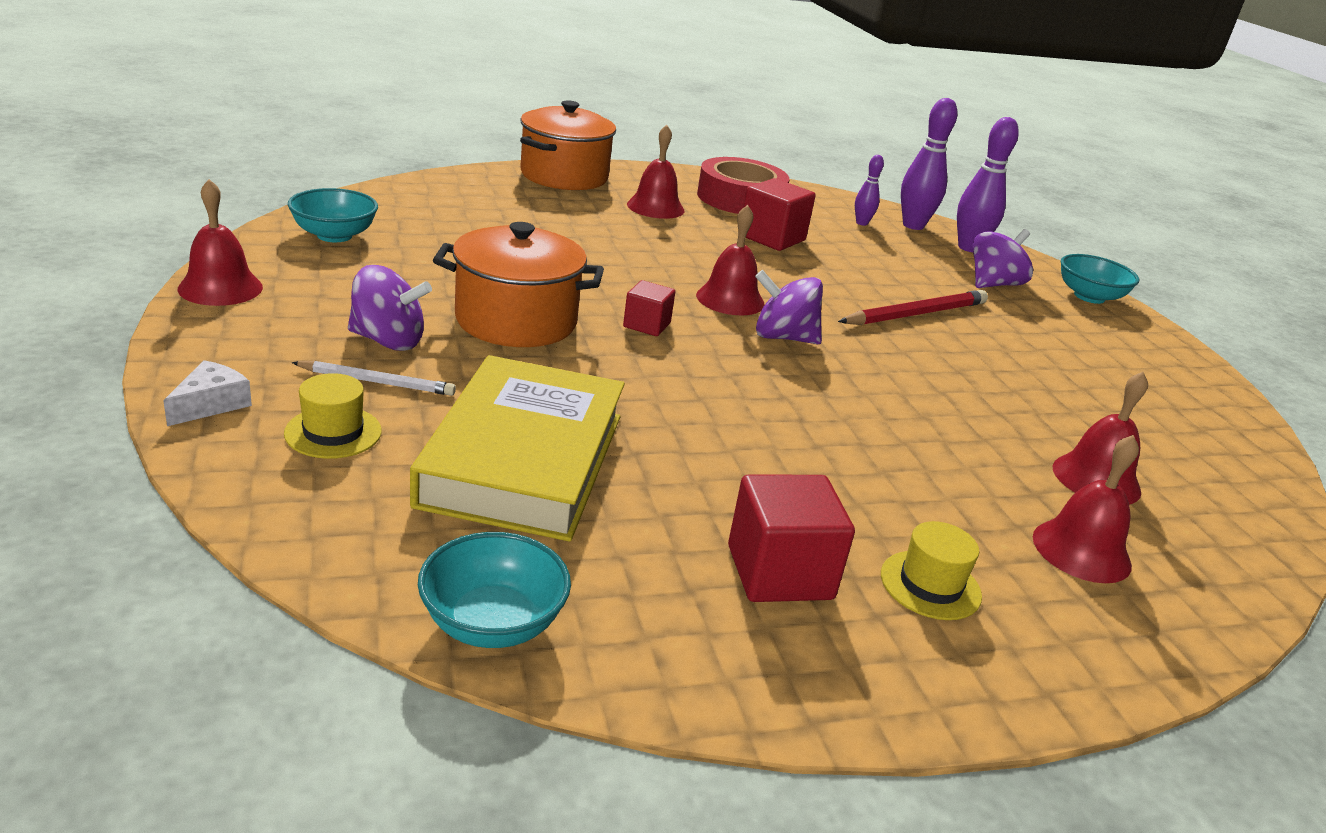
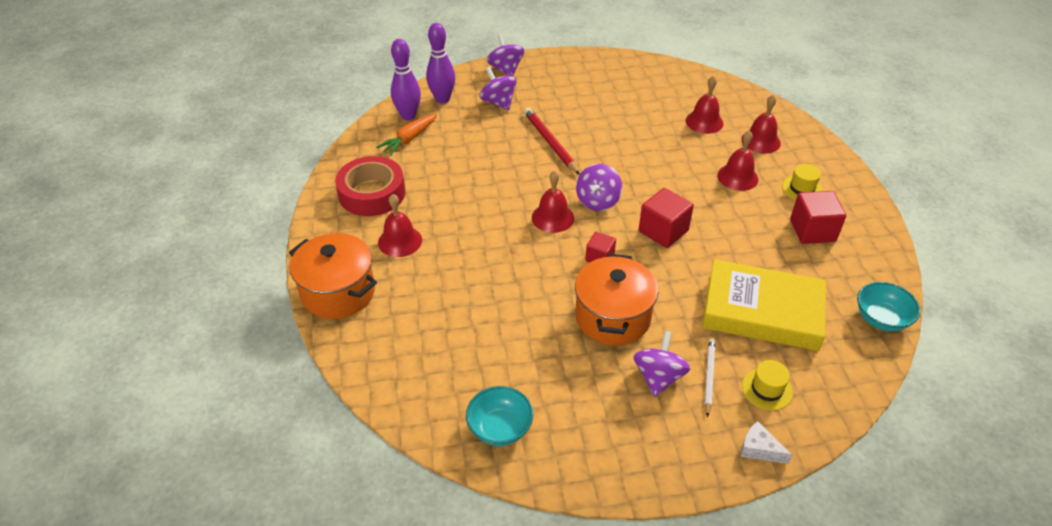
camera: 80 degrees left, 15 degrees up
(220, 288) = (610, 480): red bell -> red bell (737, 177)
(772, 238) = (447, 186): red cube -> red cube (663, 231)
(861, 223) = (409, 139): purple bowling pin -> orange carrot
(1089, 296) = (506, 69): turquoise bowl -> purple spinning top

